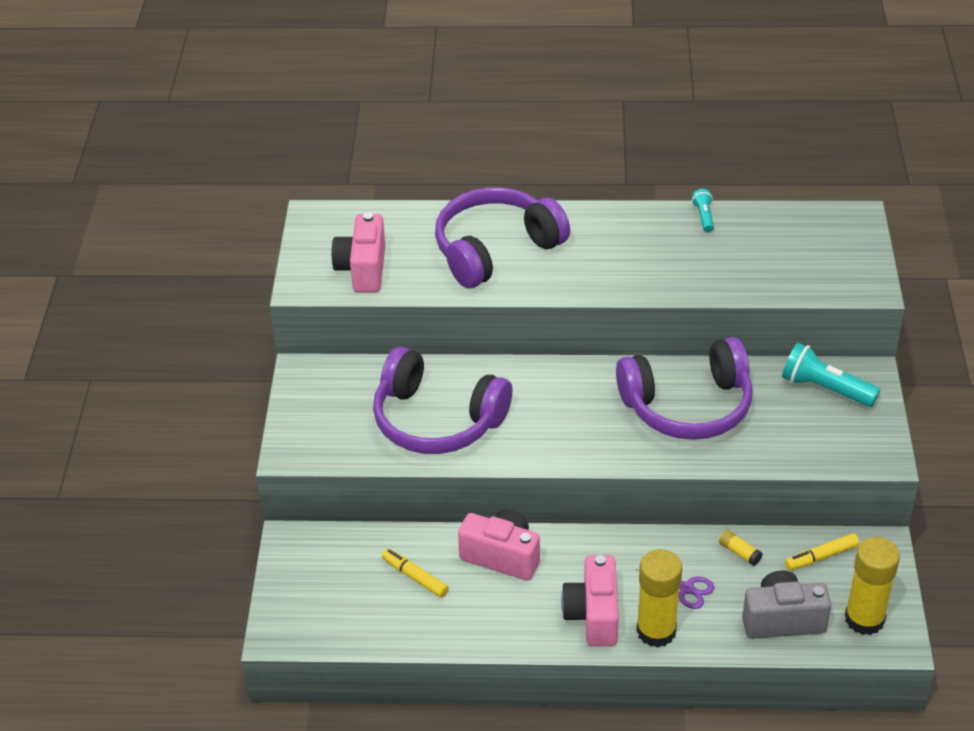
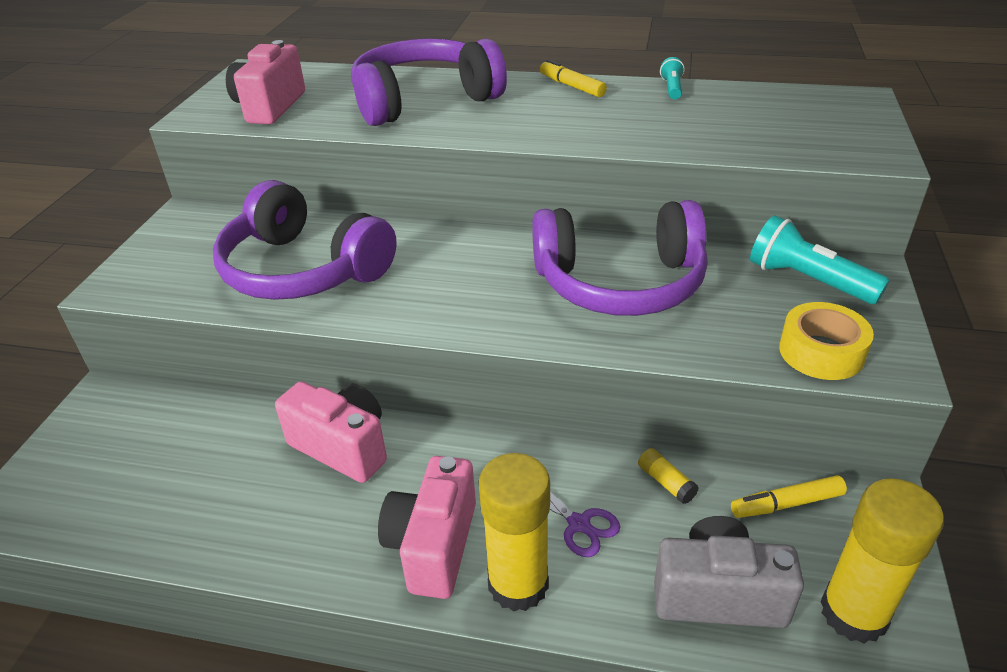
camera: 10 degrees right, 5 degrees down
(415, 577) = (220, 459): yellow marker -> yellow marker (572, 86)
(836, 450) = (821, 352): none -> yellow tape

